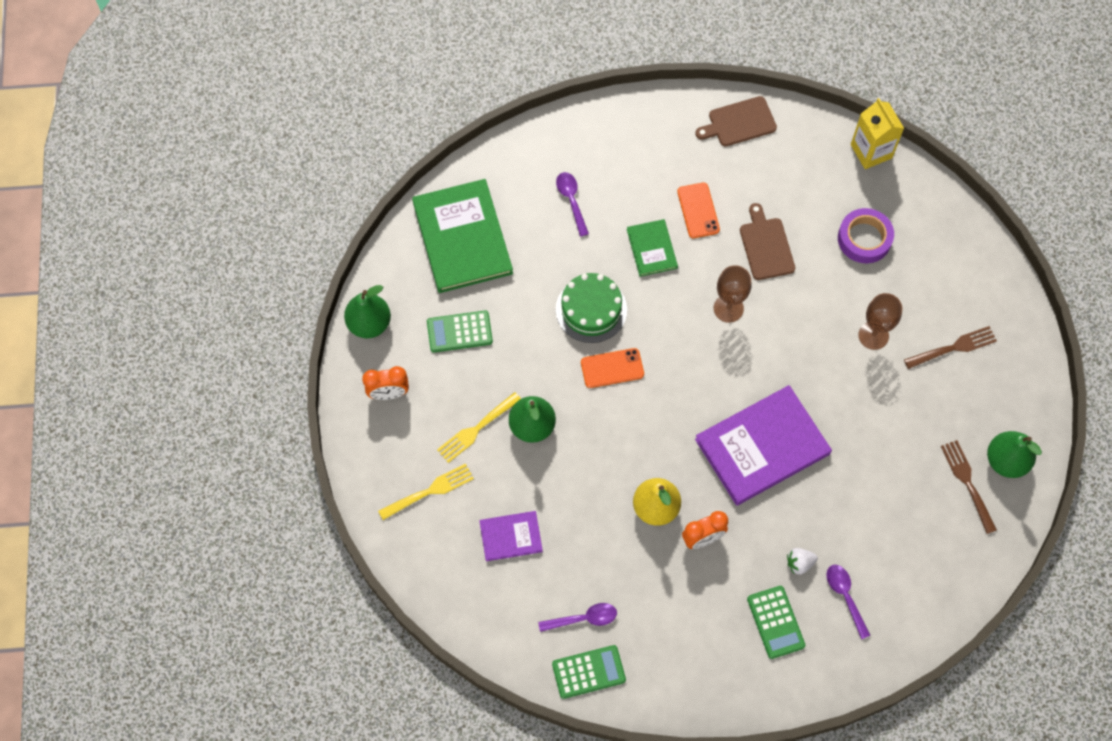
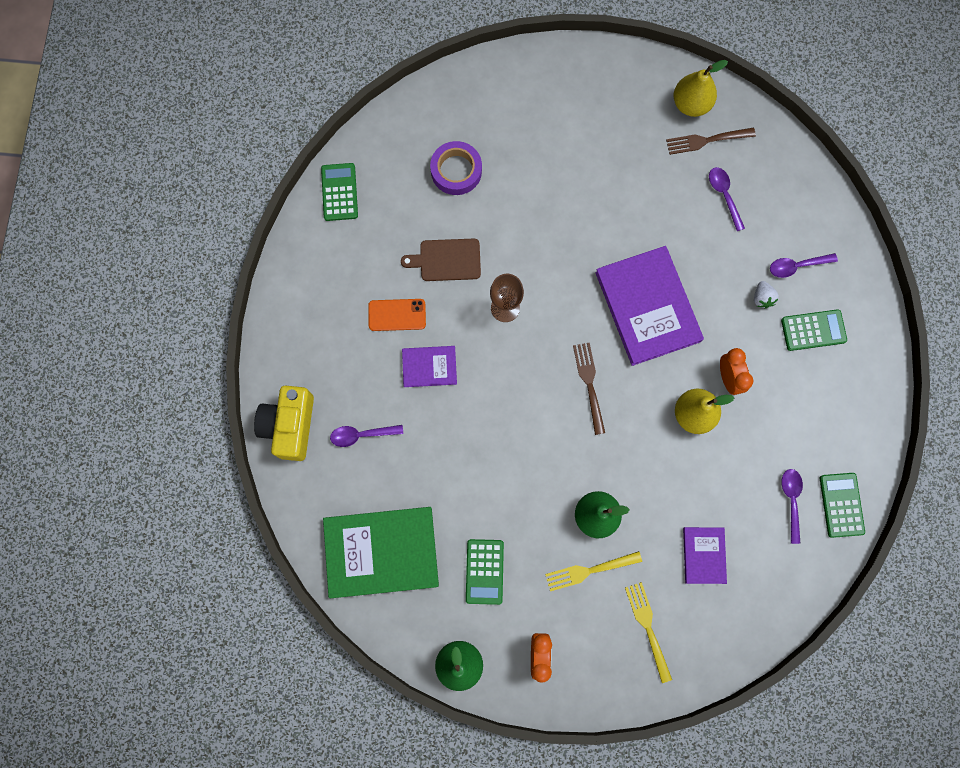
camera: 80 degrees left, 10 degrees up
(477, 428) = (590, 570): yellow fork -> yellow fork turned 105 degrees clockwise
(568, 138) = (290, 426): none -> yellow camera
(591, 309) = (483, 437): green cake -> none
(612, 368) = (548, 428): orange phone -> none
(652, 249) = (429, 367): green book -> purple book
(739, 122) = (309, 257): brown cutting board -> none
(813, 136) = (339, 192): none -> green calculator
(871, 151) = (366, 144): yellow carton -> none
(873, 335) = (554, 185): brown goblet -> none
(908, 509) = (724, 195): none -> purple spoon
(953, 348) = (578, 121): brown fork -> brown fork (589, 385)
(1006, 461) = (691, 104): green pear -> yellow pear

